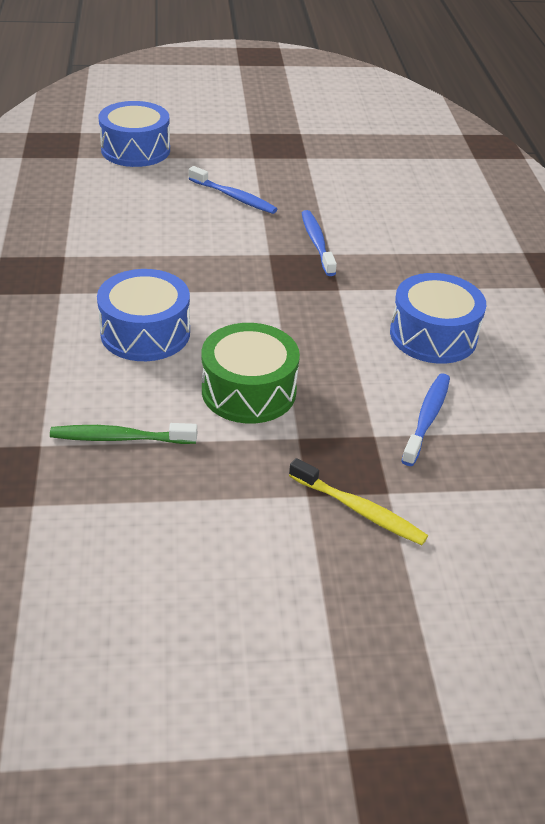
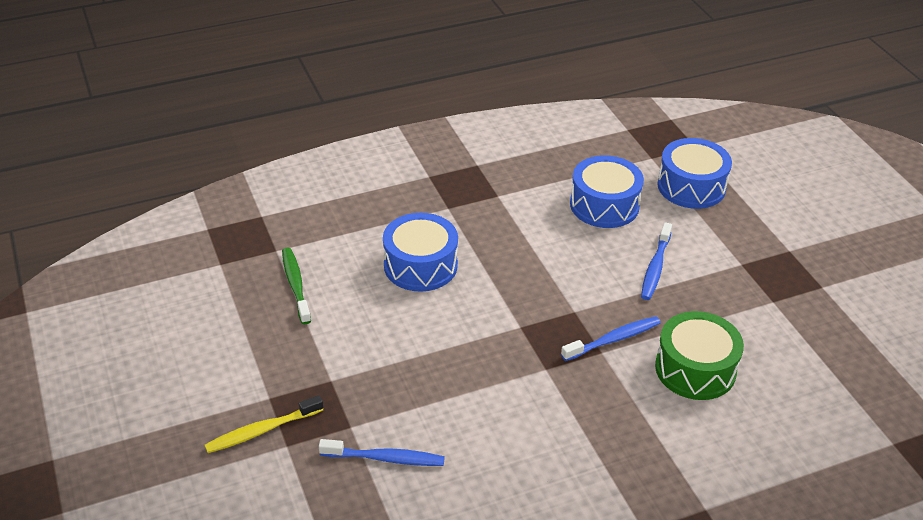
camera: 75 degrees right, 0 degrees up
(249, 391) = (375, 340): green drum -> green drum (695, 369)
(359, 510) = (262, 430): yellow toothbrush -> yellow toothbrush turned 45 degrees clockwise
(433, 335) = (508, 448): blue drum -> blue drum (604, 205)

